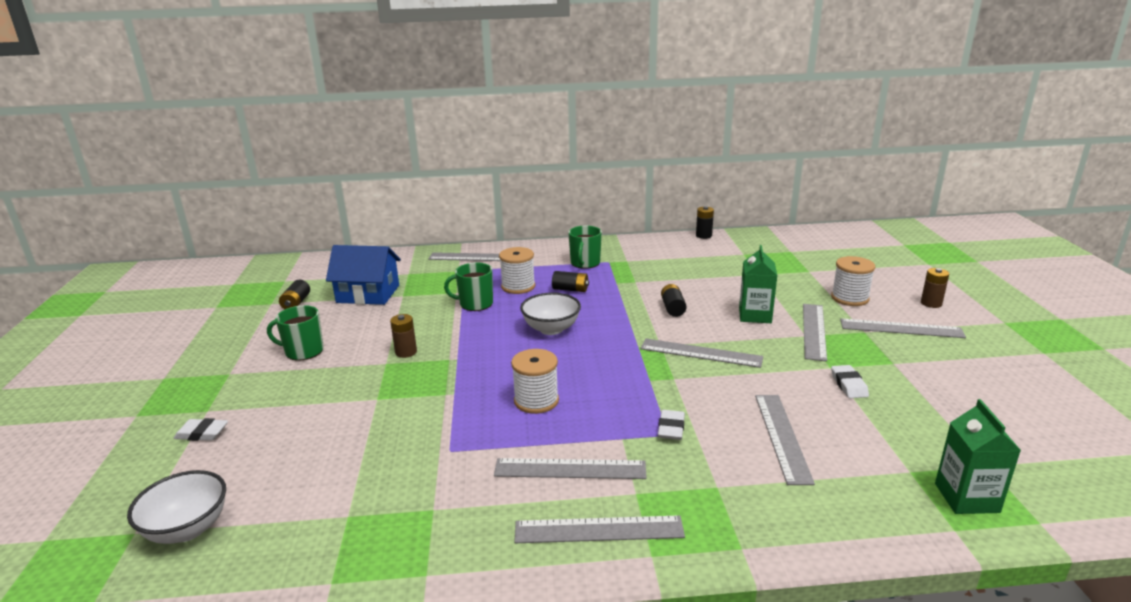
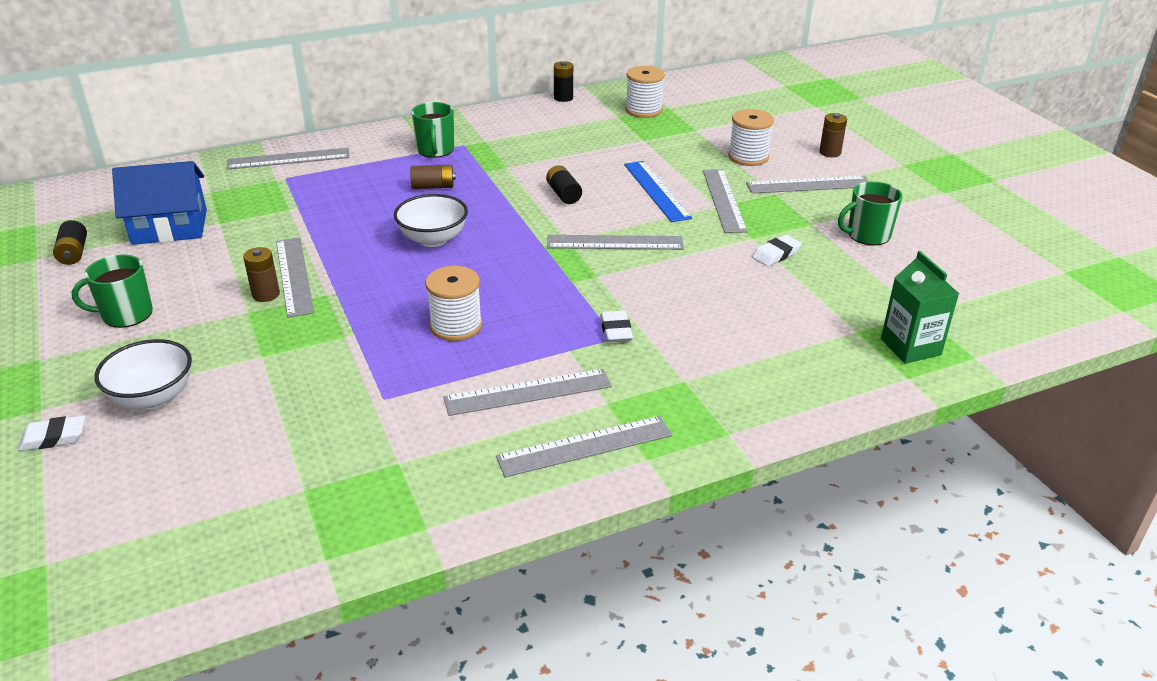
camera: 20 degrees left, 10 degrees up
(187, 529) = (113, 545): white bowl -> white bowl (153, 397)
(475, 304) = (322, 221): green mug -> green mug (867, 235)
(518, 286) = (366, 191): white spool -> white spool (643, 110)
(570, 289) = (433, 187): black battery -> brown battery
(755, 315) = (656, 190): green carton -> blue ruler
(782, 437) = (729, 319): grey ruler -> grey ruler (294, 276)
(849, 385) = (776, 254): white eraser -> white eraser turned 75 degrees clockwise

